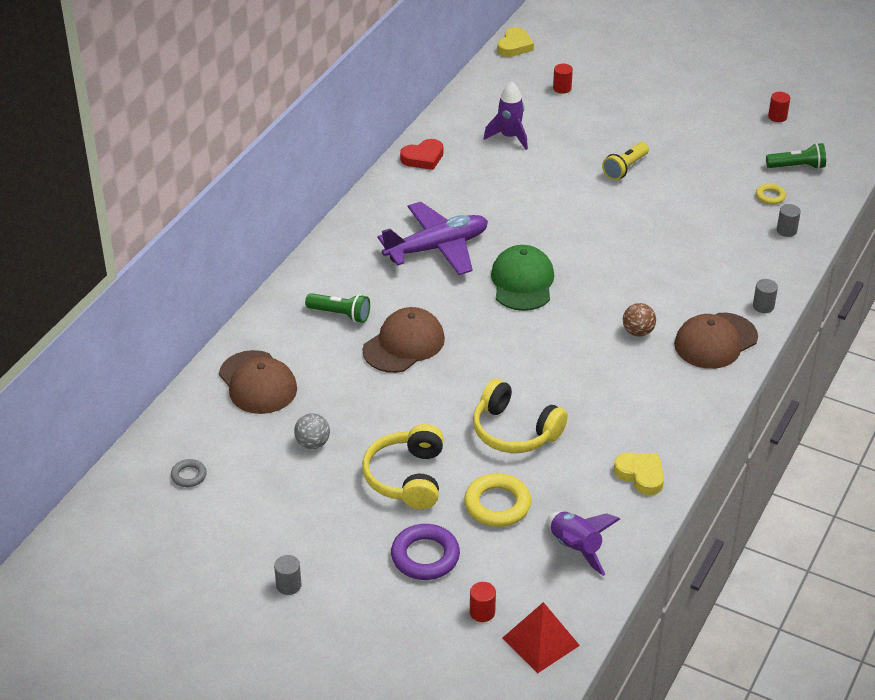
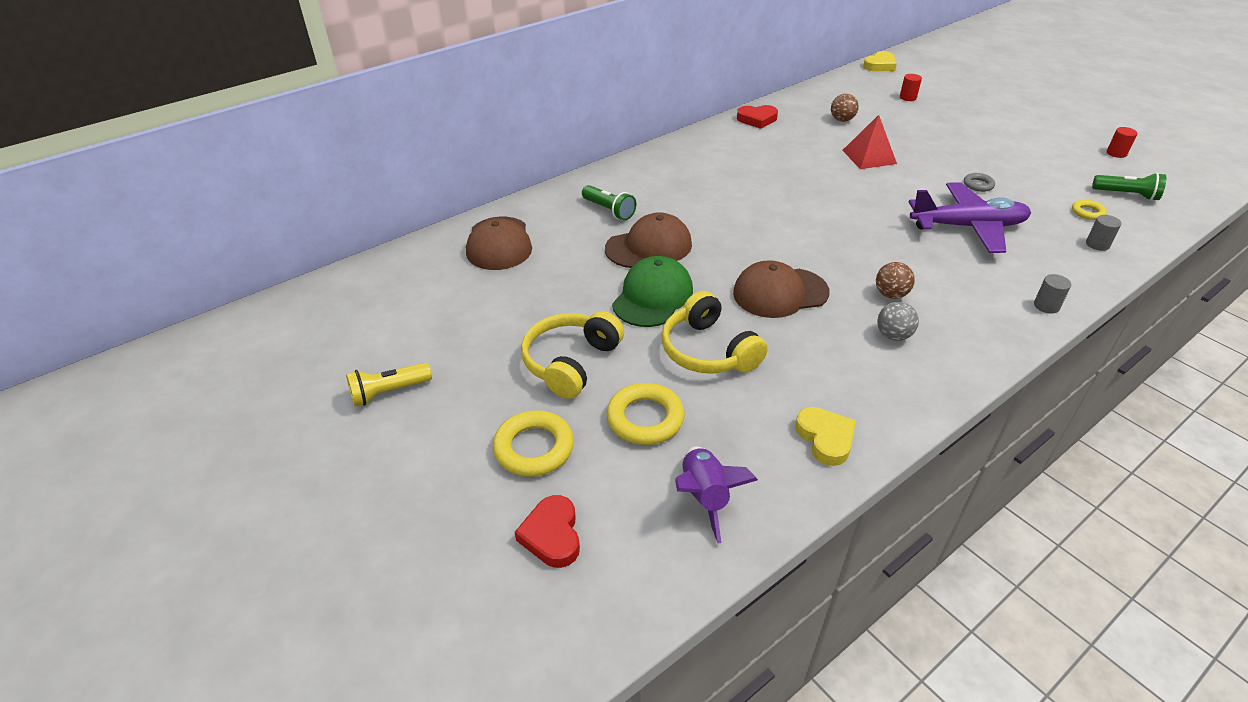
camera: 25 degrees right, 0 degrees up
(189, 475) = (379, 301): grey ring -> grey ring (978, 185)
(288, 585) = (379, 430): grey cylinder -> none
(312, 443) = (506, 305): grey ball -> grey ball (893, 335)
(425, 556) = (534, 448): purple ring -> yellow ring
(437, 248) = (728, 182): purple plane -> purple plane (967, 227)
(482, 612) = (552, 535): red cylinder -> red heart
(509, 137) = (842, 120): purple rocket -> brown ball
(522, 282) = (792, 225): green cap -> green cap (653, 296)
(540, 641) = (596, 600): red pyramid -> red pyramid (869, 157)
(625, 168) = (941, 161): yellow flashlight -> yellow flashlight (389, 392)
(715, 341) = (976, 325): brown cap -> brown cap (780, 293)

